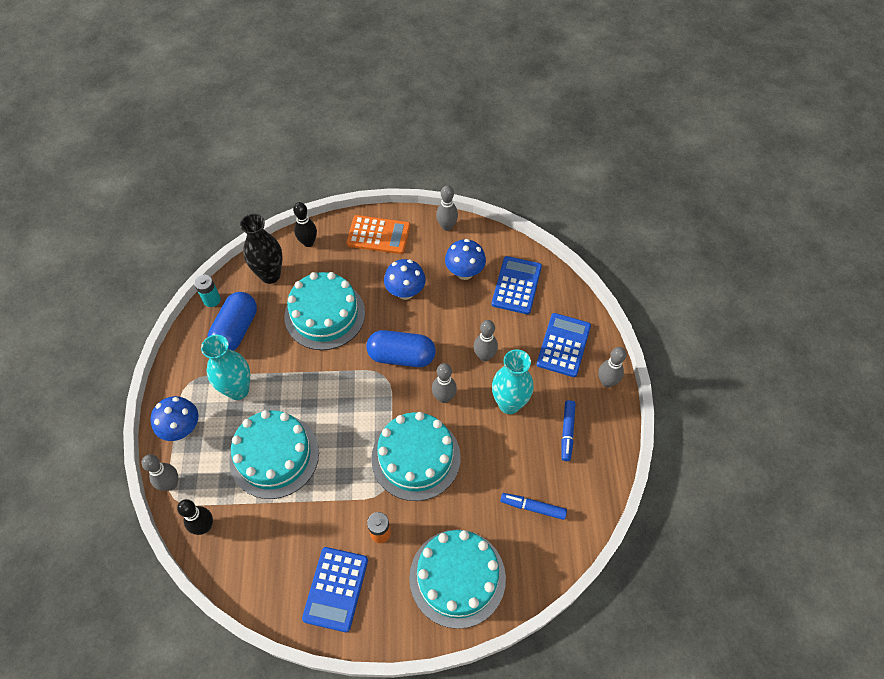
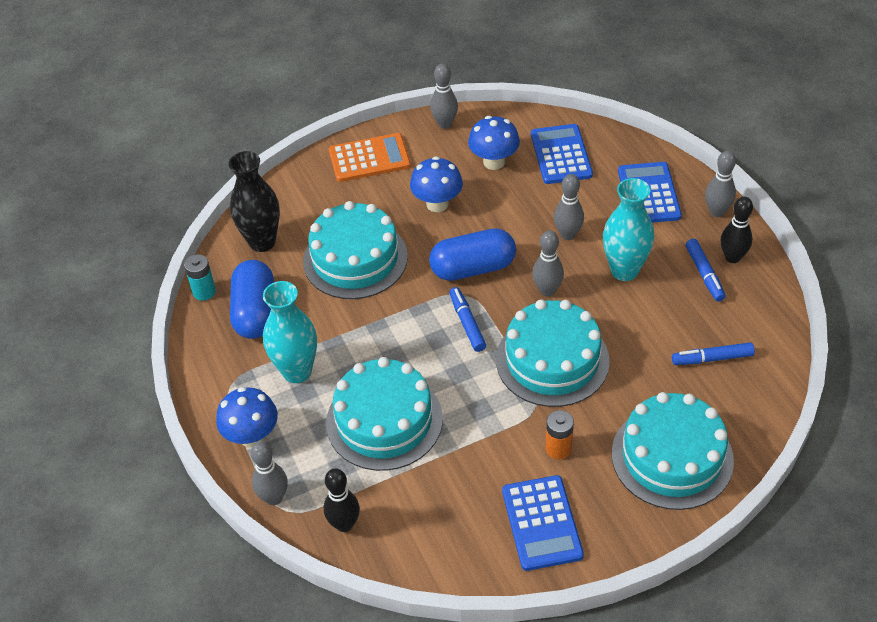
camera: 20 degrees left, 10 degrees down
(308, 242) = (288, 193): black bowling pin -> black bowling pin (732, 257)
(373, 400) = (467, 323): none -> blue marker

